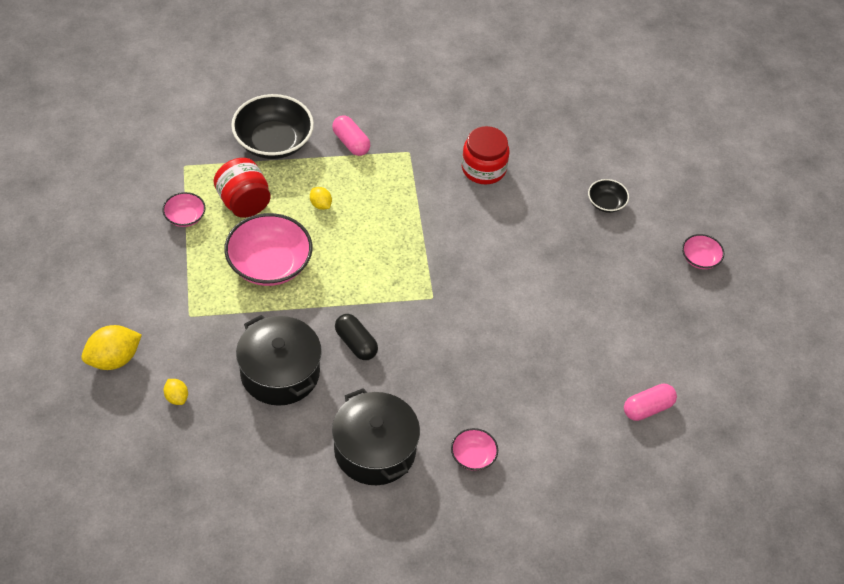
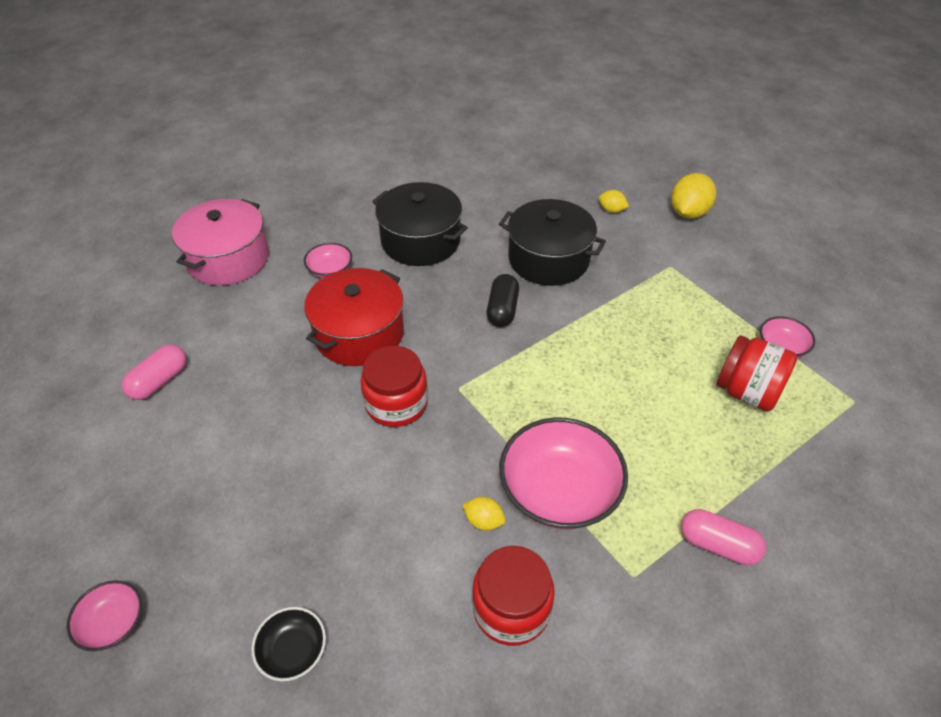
camera: 155 degrees right, 5 degrees down
(269, 264) = (651, 341): pink bowl -> pink bowl (559, 491)
(273, 141) = (806, 489): black bowl -> none
(320, 205) = (667, 433): yellow lemon -> yellow lemon (483, 521)
(356, 343) = (502, 310): black capsule -> black capsule turned 75 degrees clockwise
(480, 377) = (359, 333): none -> red pot
(482, 307) = (396, 403): none -> red jar
(560, 517) = (228, 259): none -> pink pot

